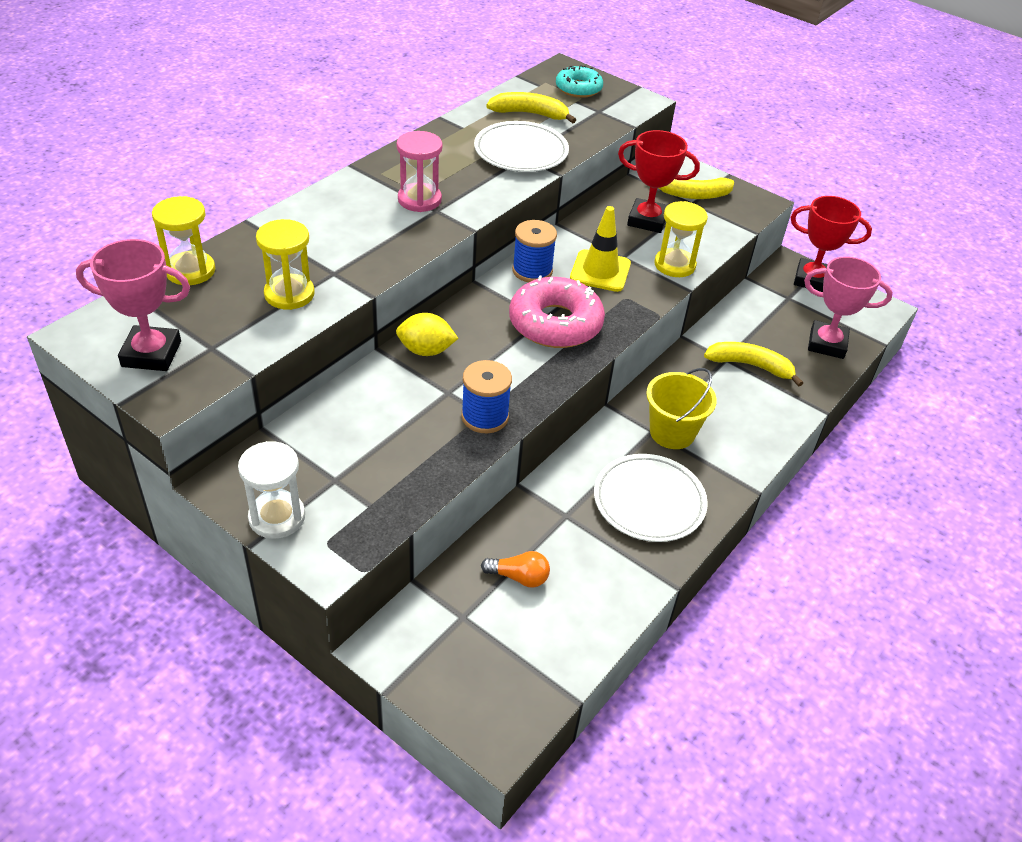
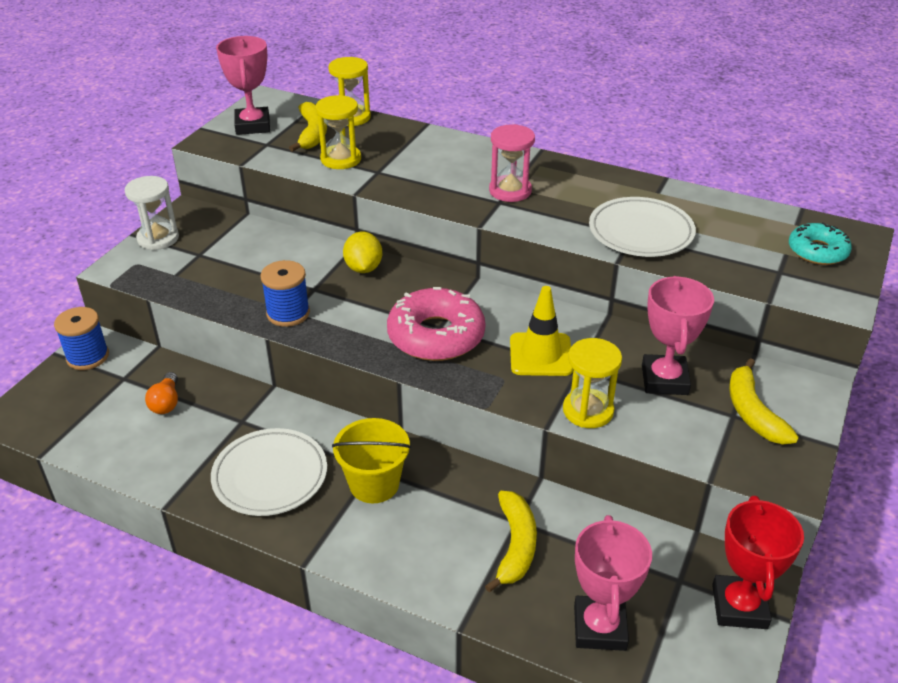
camera: 80 degrees right, 5 degrees down
(530, 114) = (724, 227): yellow banana -> yellow banana (312, 134)
(532, 271) = (513, 309): blue spool -> blue spool (88, 357)
(647, 220) = (664, 380): red trophy -> pink trophy

